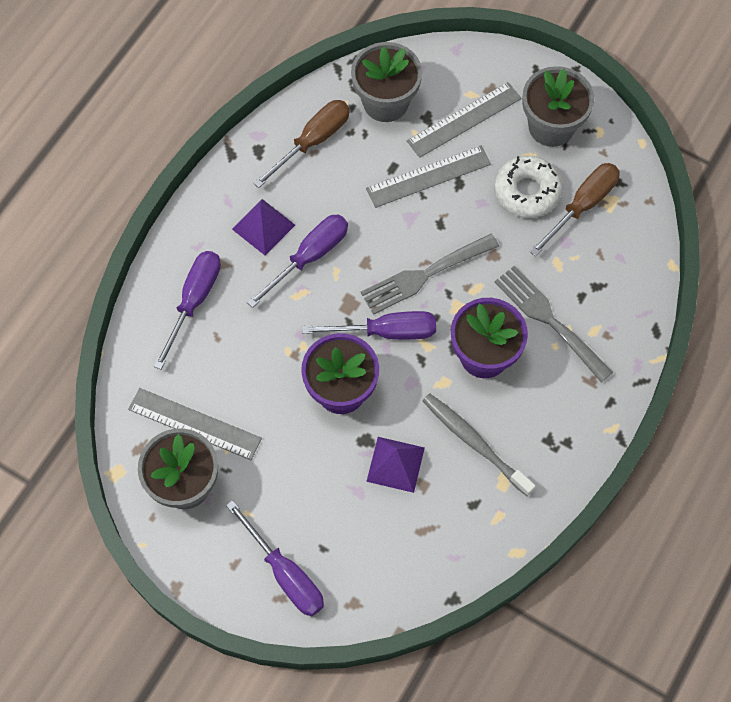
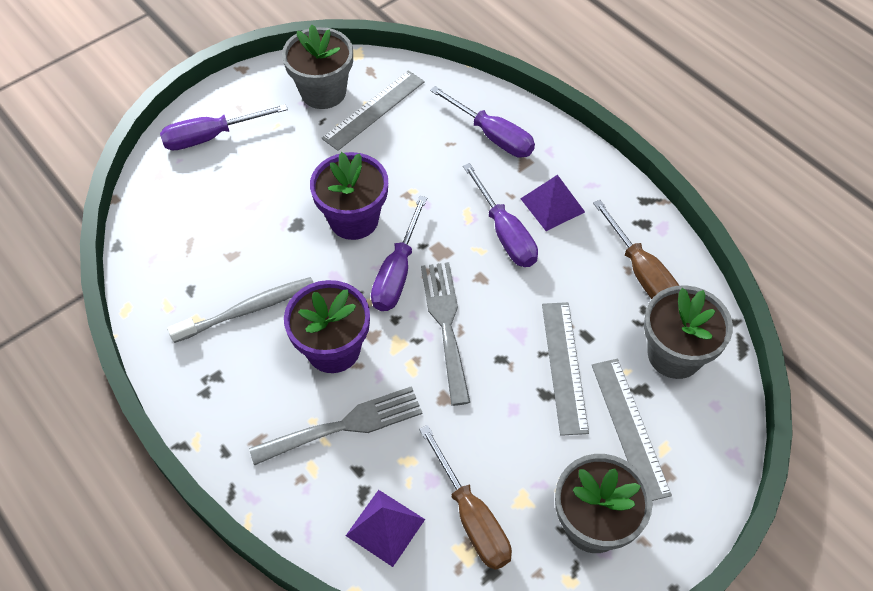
camera: 110 degrees right, 10 degrees down
(395, 464) = (261, 240): purple pyramid -> purple pyramid (385, 527)
(526, 191) = (511, 461): white donut -> none

